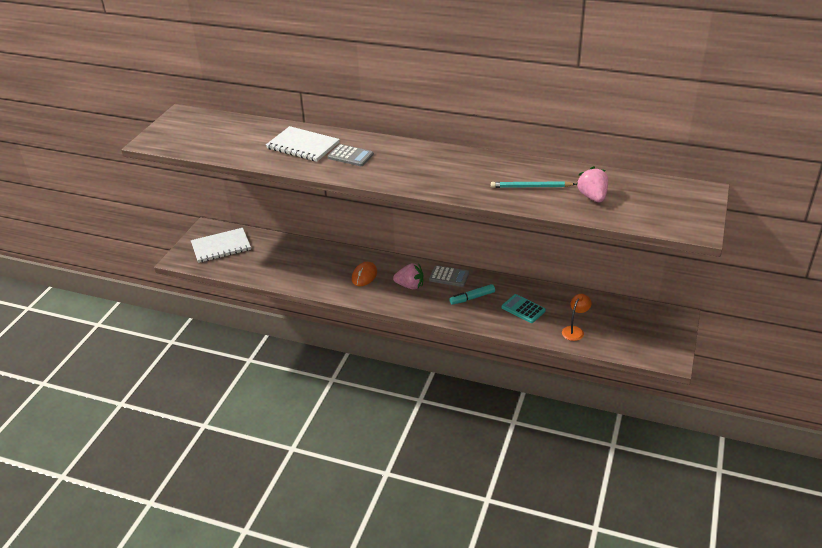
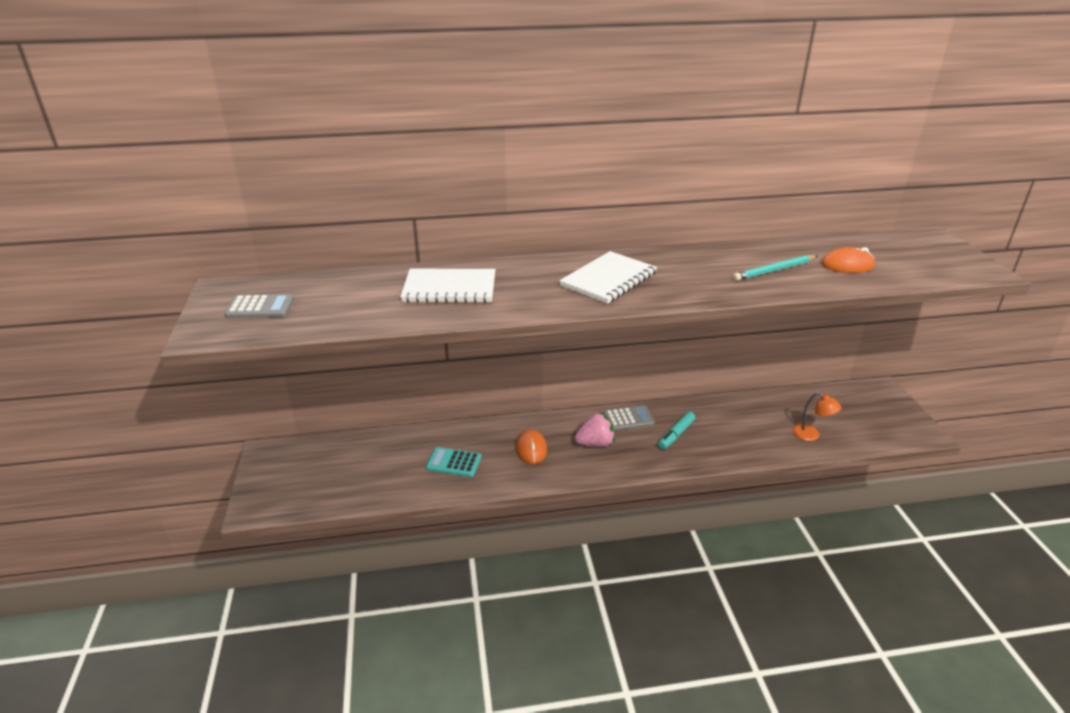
camera: 30 degrees left, 5 degrees down
(221, 247) = (307, 471): white notebook -> white notebook (608, 279)
(350, 156) = (527, 286): grey calculator -> grey calculator (260, 307)
(523, 309) = (739, 429): turquoise calculator -> turquoise calculator (454, 463)
(575, 330) = (811, 435): orange lamp -> orange lamp turned 120 degrees clockwise
(592, 197) = (847, 265): pink strawberry -> orange mouse

